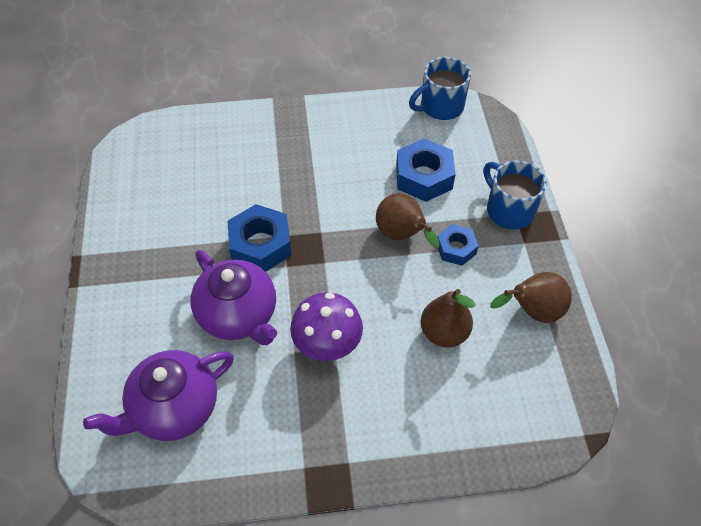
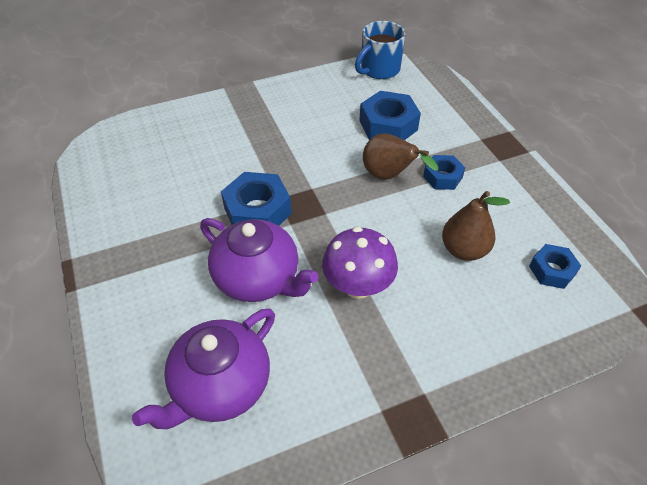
camera: 15 degrees left, 5 degrees down
(508, 210) = (474, 137): blue mug -> none
(522, 375) = (552, 270): none -> blue nut
(532, 312) = (534, 214): brown pear -> none

